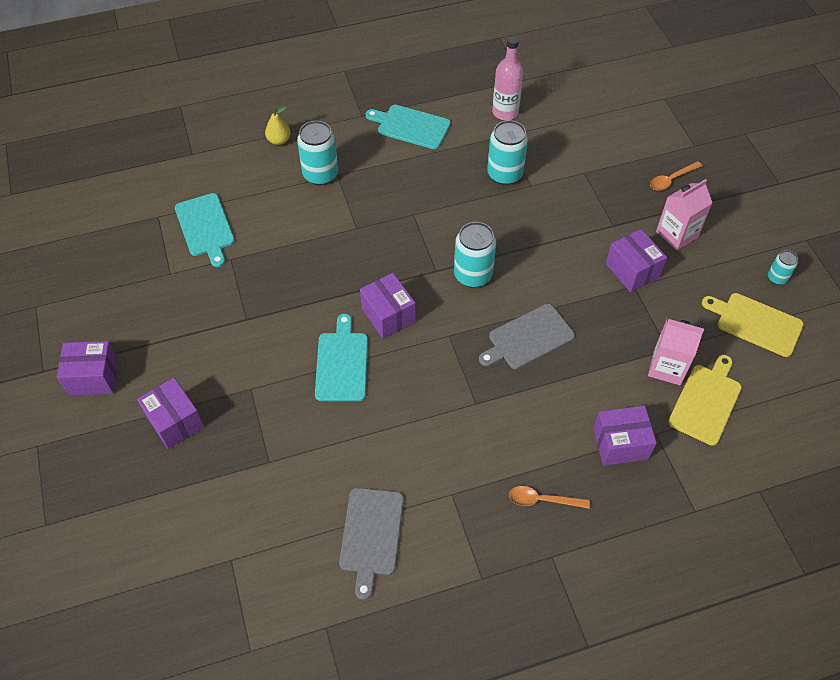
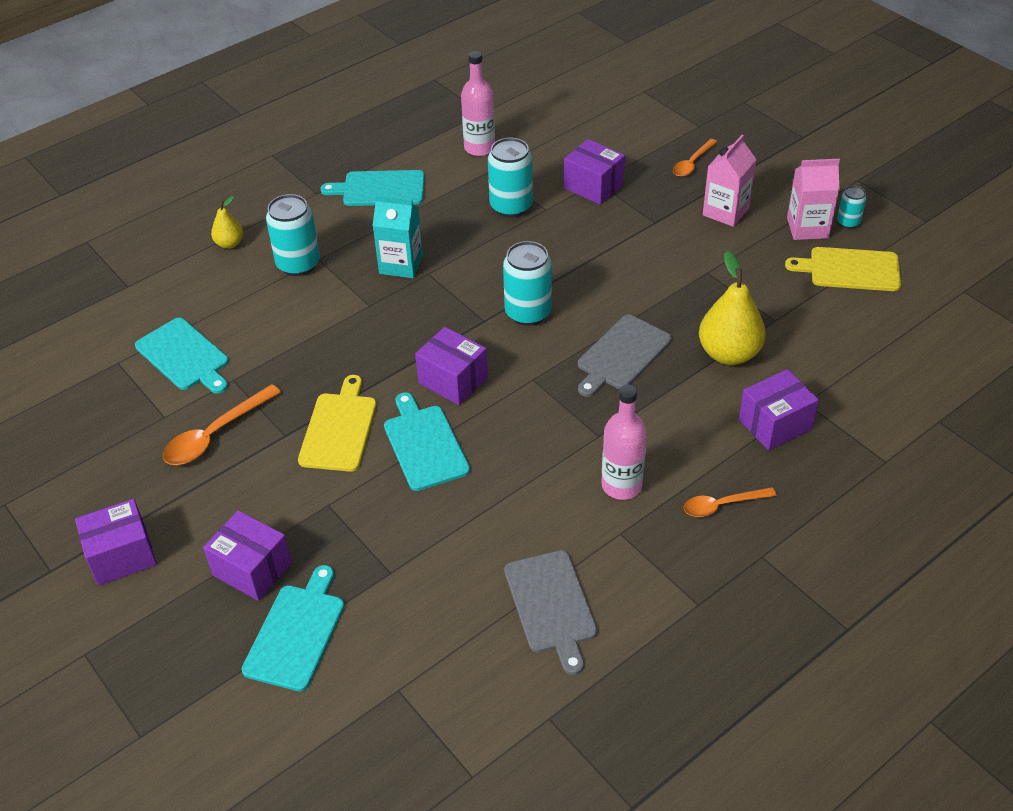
camera: 20 degrees left, 10 degrees down
(182, 485) = (296, 633): none -> turquoise cutting board
(198, 301) = (215, 434): none -> orange spoon
(396, 199) = (401, 264): none -> turquoise carton
(472, 453) = (621, 485): none -> pink bottle
(614, 367) = (729, 353): none -> yellow pear
(632, 270) = (698, 258): purple box -> purple box (593, 186)
(667, 367) = (783, 337): pink carton -> pink carton (807, 228)
(706, 401) = (840, 356): yellow cutting board -> yellow cutting board (339, 428)

